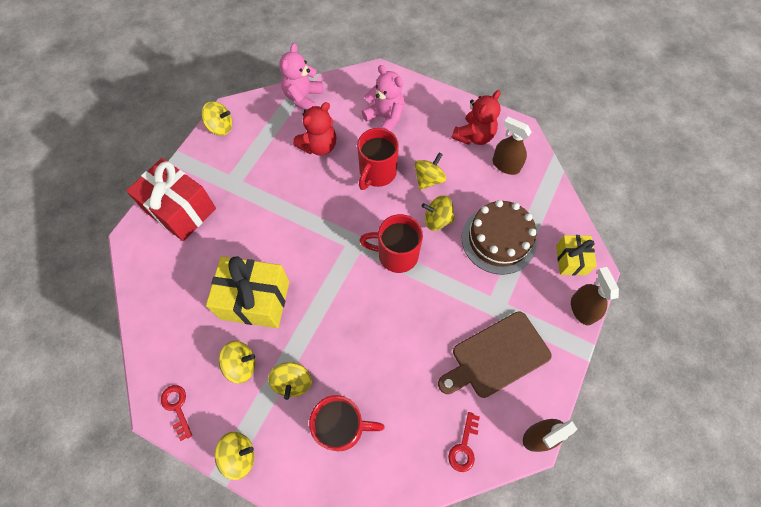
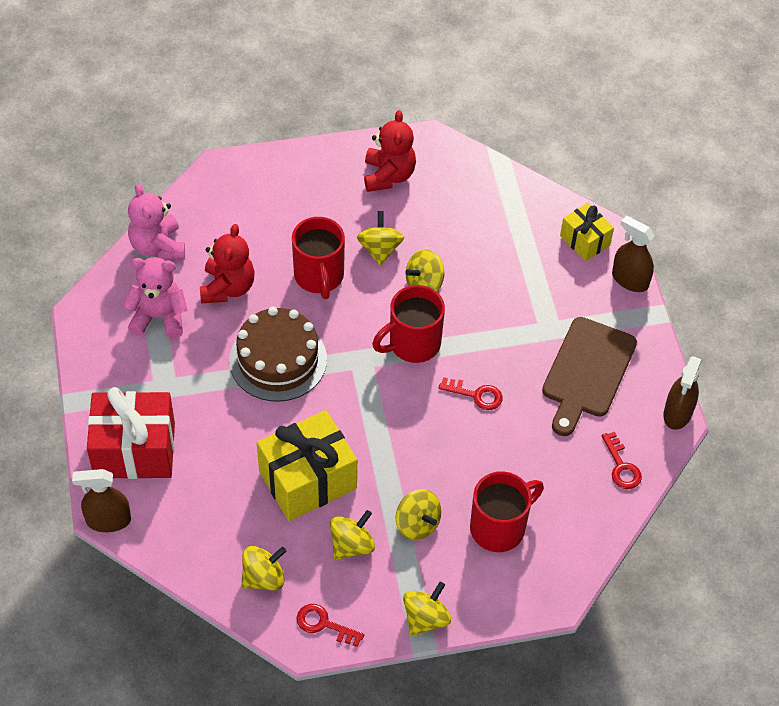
camera: 40 degrees left, 10 degrees down
(220, 127) = (90, 337): yellow spinning top -> yellow spinning top (263, 577)
(385, 117) = (274, 213): pink teddy bear -> pink teddy bear (159, 317)
(407, 318) = (476, 395): none -> red key
(498, 239) = (501, 265): brown cake -> brown cake (278, 360)
(505, 165) = (447, 187): brown spray bottle -> brown spray bottle (108, 520)

